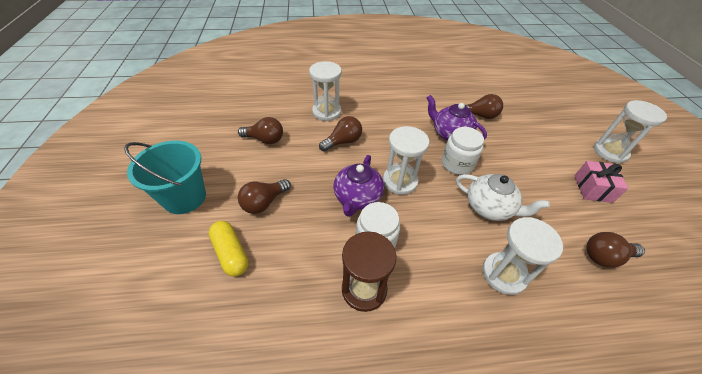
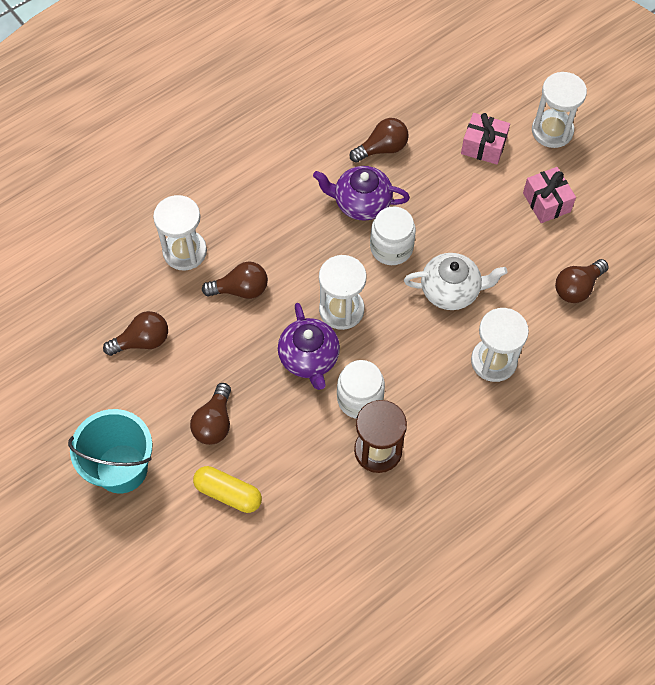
camera: 30 degrees left, 15 degrees up
(343, 142) = (240, 289): brown light bulb -> brown light bulb turned 60 degrees clockwise
(552, 140) = (483, 146): none -> pink gift

